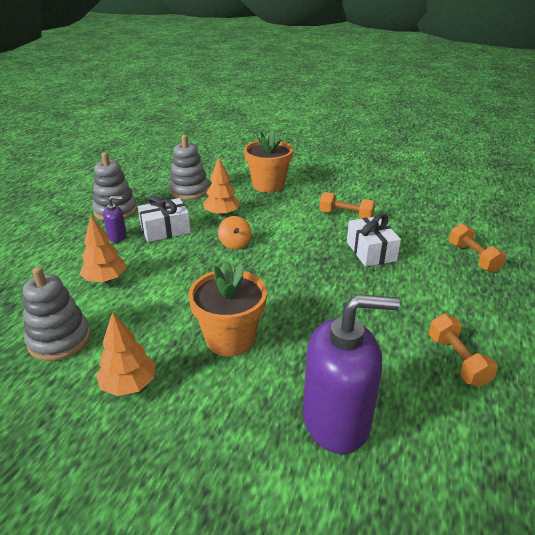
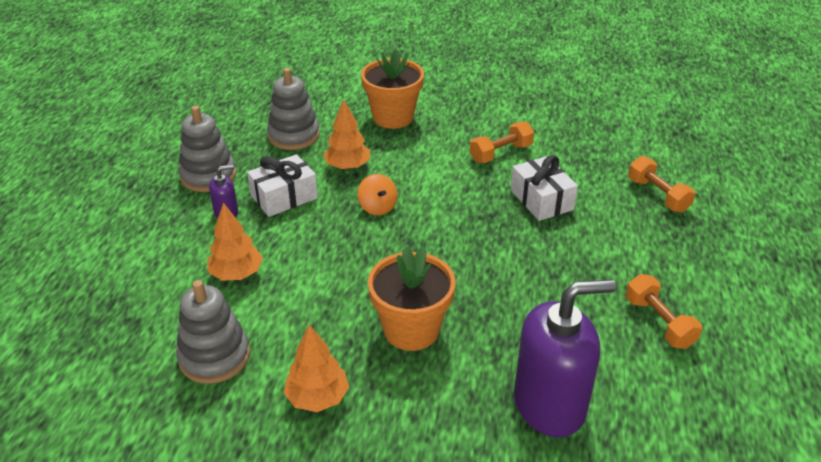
camera: 10 degrees left, 5 degrees up
(346, 216) = (501, 153): orange dumbbell -> orange dumbbell turned 45 degrees counterclockwise

